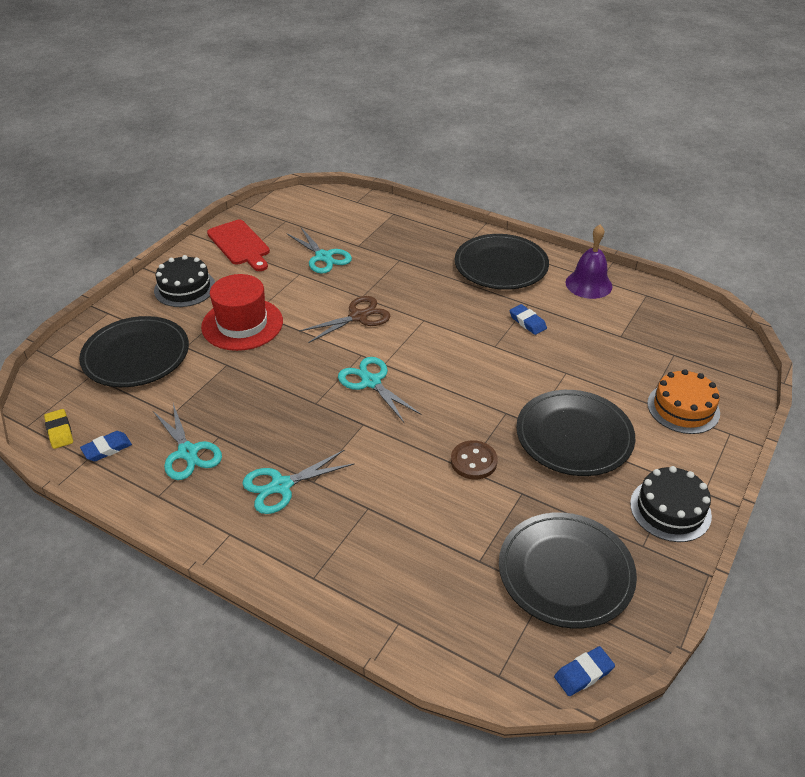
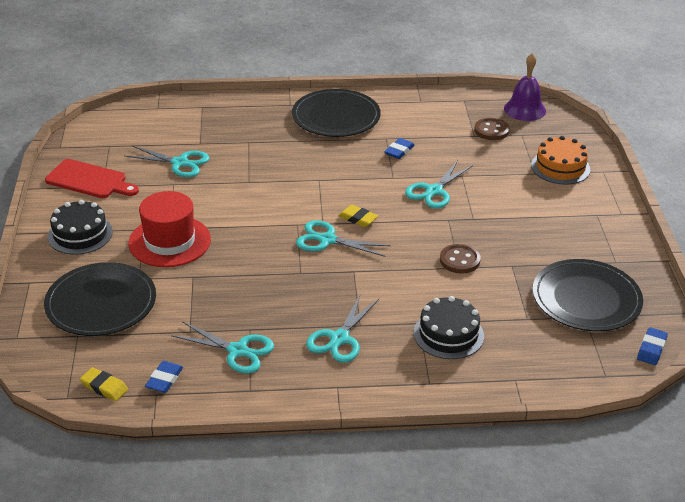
camera: 35 degrees left, 5 degrees down
(358, 317) = (263, 197): brown scissors -> none
(420, 373) = (358, 218): none -> yellow eraser
(521, 377) = (434, 191): none -> turquoise scissors
(527, 322) = (399, 151): blue eraser -> blue eraser turned 75 degrees counterclockwise
(574, 436) = (509, 214): black plate -> none
(588, 284) = (416, 107): purple bell -> purple bell (524, 109)
(644, 337) = (491, 130): none -> brown button
(670, 509) = (611, 233): black cake -> black cake (448, 334)

